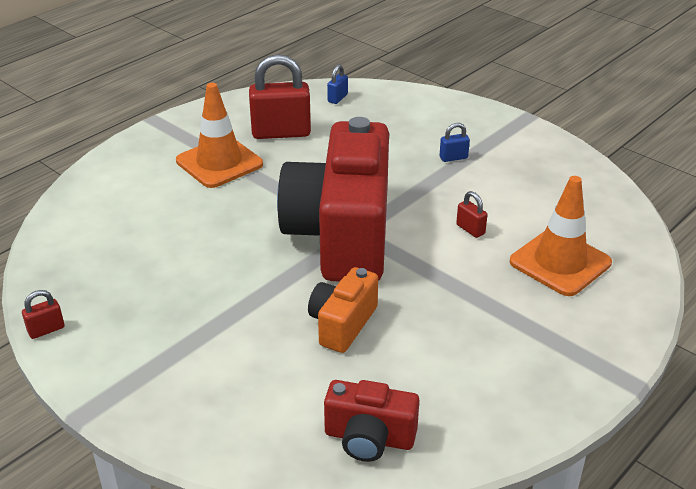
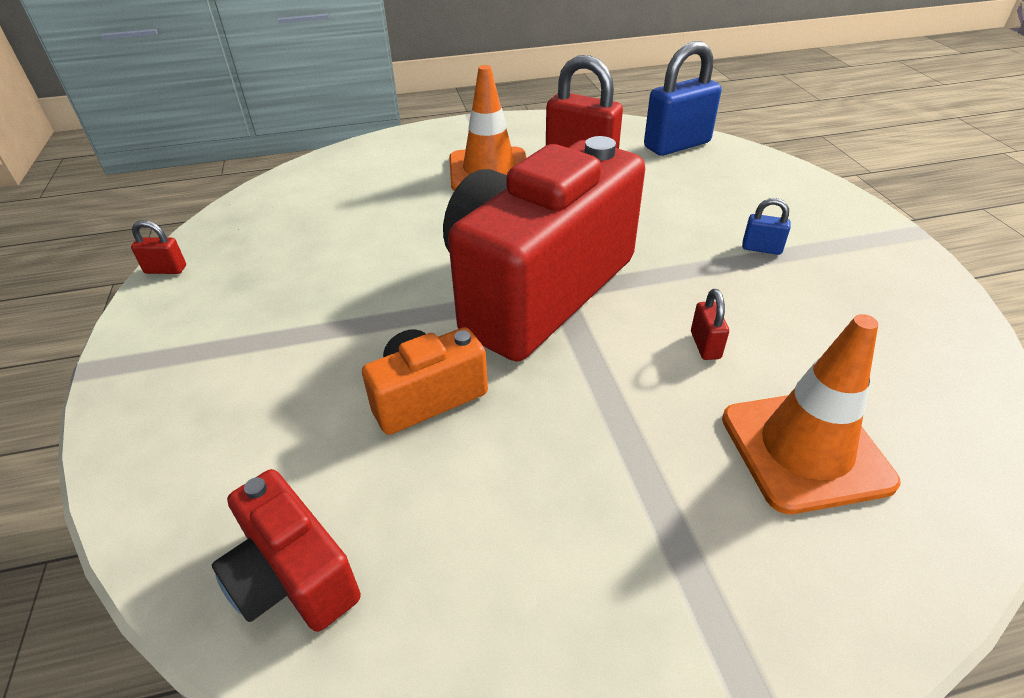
camera: 35 degrees right, 5 degrees up
(337, 98) = (676, 145): blue padlock -> blue padlock, size x2.20

